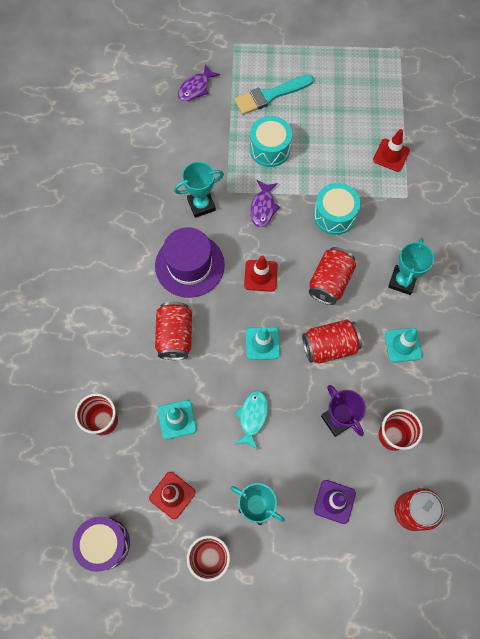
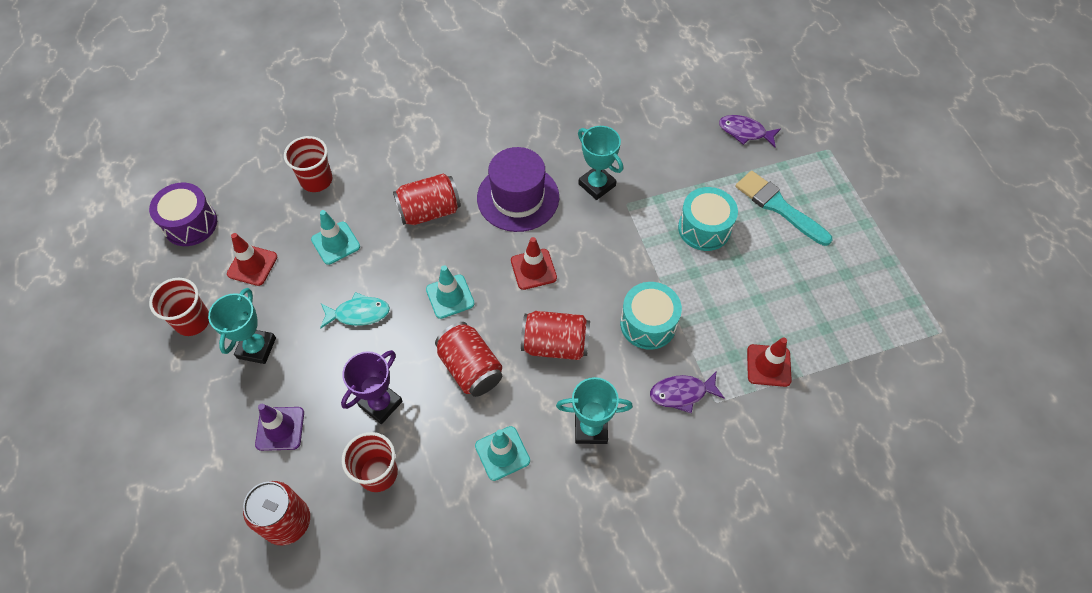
camera: 70 degrees right, 10 degrees down
(263, 208) = (622, 245): purple fish -> purple fish (682, 393)

